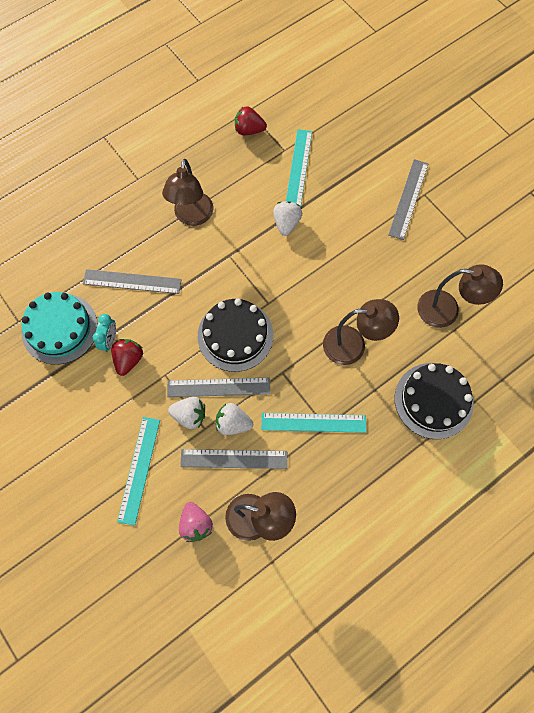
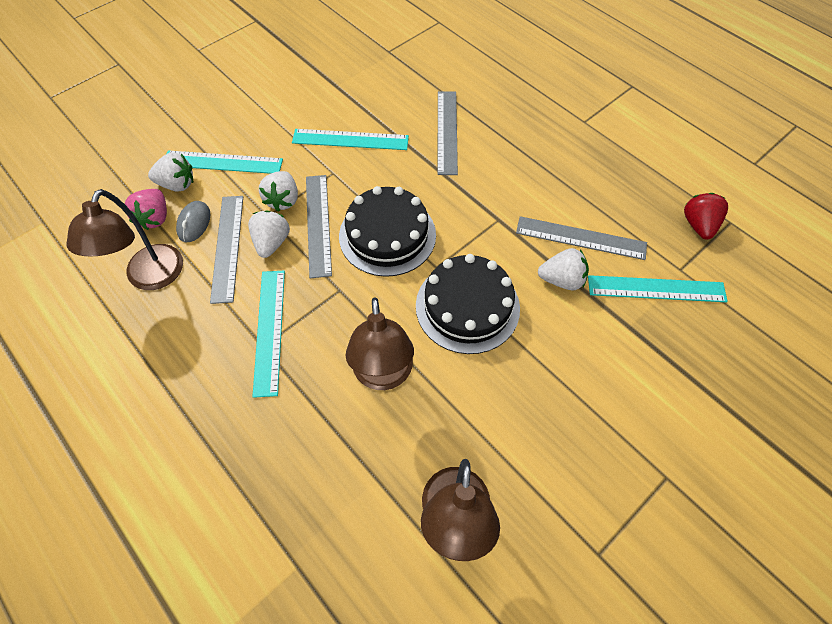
camera: 85 degrees right, 10 degrees down
(59, 328) = (383, 81): turquoise cake -> none
(109, 340) = (372, 121): turquoise clock -> none
(128, 359) = (350, 139): red strawberry -> turquoise ruler
(159, 508) = (177, 184): none -> white strawberry
(192, 217) = (546, 177): brown lamp -> none
(196, 524) = (155, 218): pink strawberry -> pink strawberry turned 60 degrees counterclockwise
(205, 489) = (194, 223): none -> grey mouse
(408, 199) = (650, 450): grey ruler -> grey ruler (580, 238)
(433, 400) = (298, 495): black cake -> black cake (467, 306)

